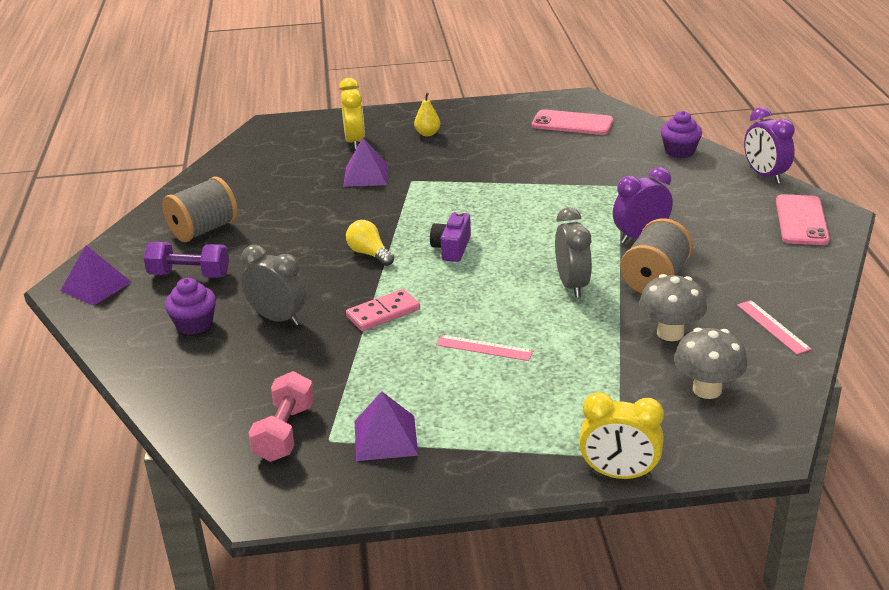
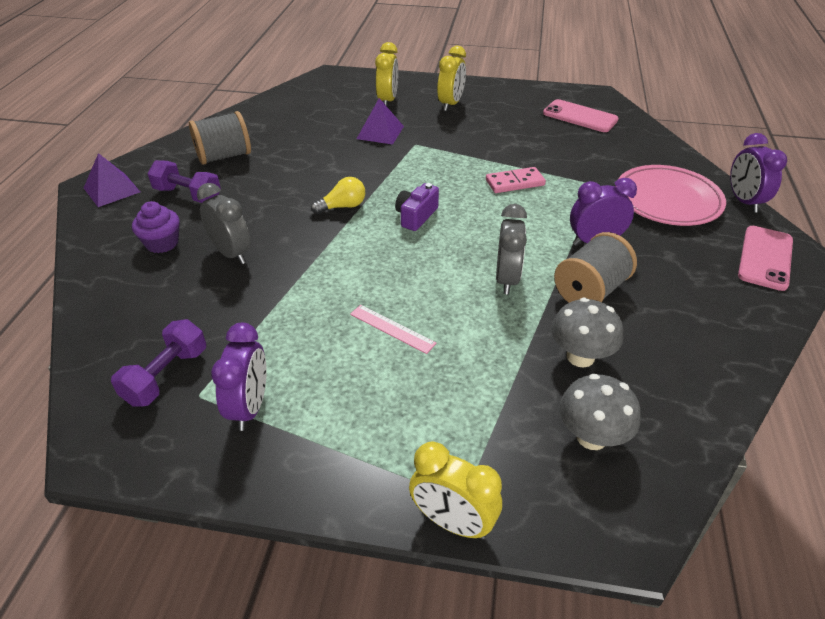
camera: 15 degrees right, 10 degrees up
(284, 432) = (166, 376): pink dumbbell -> purple dumbbell
(369, 254) = (343, 206): yellow light bulb -> yellow light bulb turned 90 degrees clockwise
(383, 313) = (322, 269): pink domino -> pink domino (515, 182)
(385, 438) = (250, 407): purple pyramid -> purple clock
(427, 133) = (451, 104): yellow pear -> yellow clock
(679, 152) = (668, 161): purple cupcake -> none
(693, 187) = (667, 200): none -> pink plate
(773, 326) = (692, 376): pink ruler -> none

